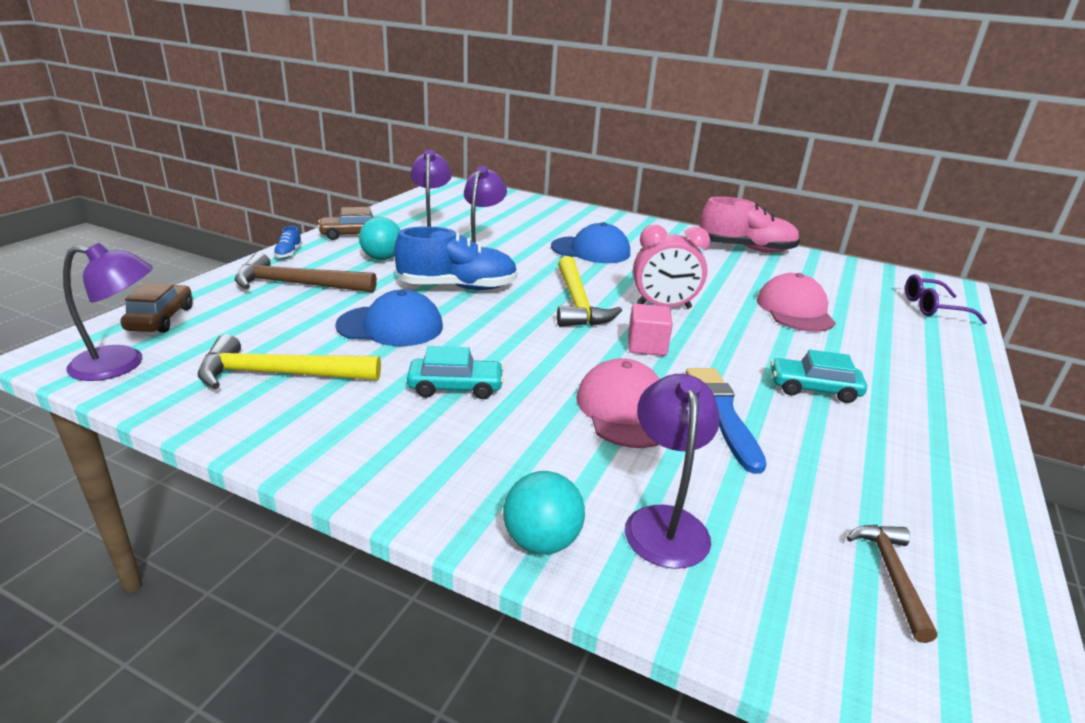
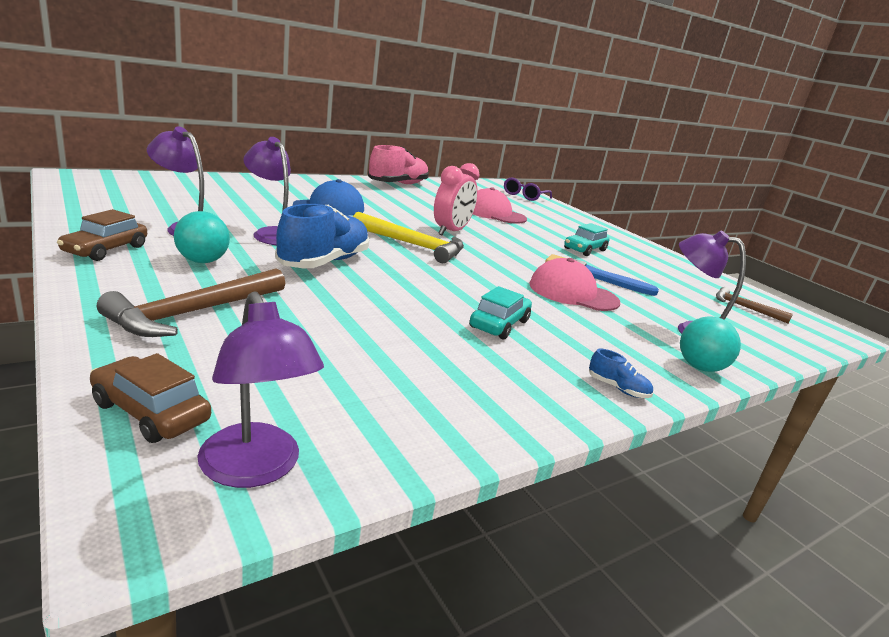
camera: 60 degrees left, 5 degrees down
(121, 364) = (256, 469): purple lamp -> purple lamp turned 120 degrees clockwise
(279, 374) = (400, 381): yellow hammer -> none
(289, 253) = (90, 289): blue shoe -> blue shoe (617, 388)
(390, 326) = (363, 308): blue cap -> none
(646, 346) = (499, 257): pink cube -> none

